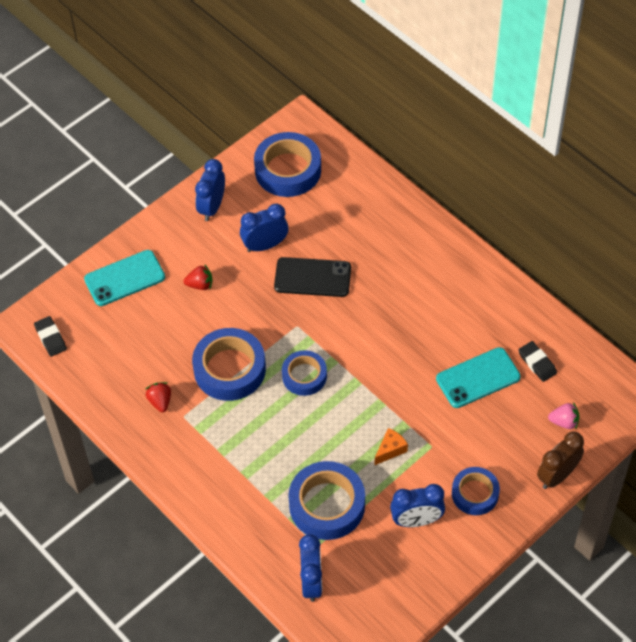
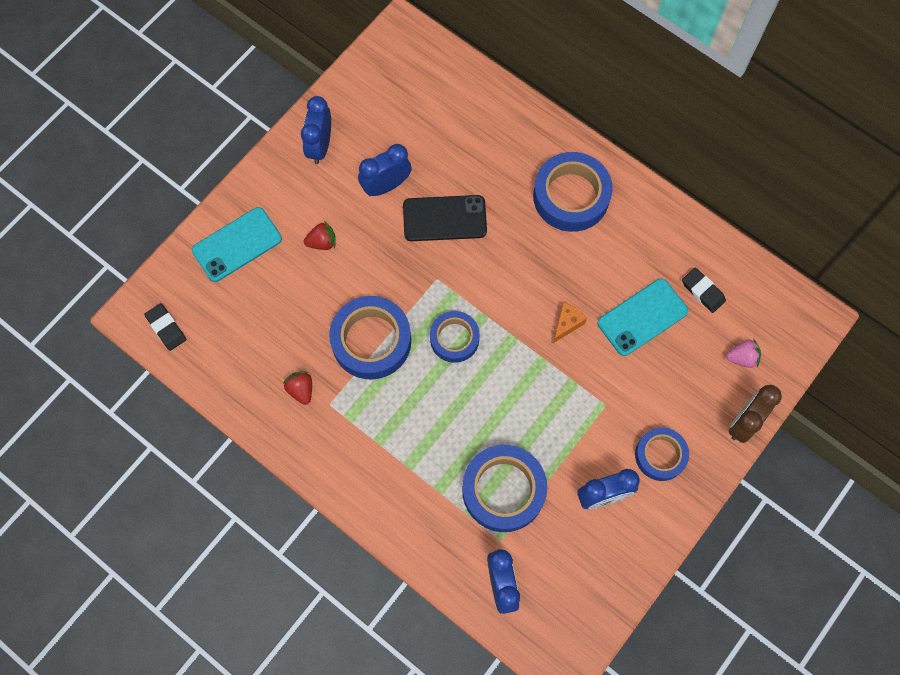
camera: 10 degrees left, 15 degrees up
(288, 170) = (396, 91): blue tape -> blue tape (571, 196)
(390, 450) = (562, 415): orange cheese -> orange cheese (567, 324)

